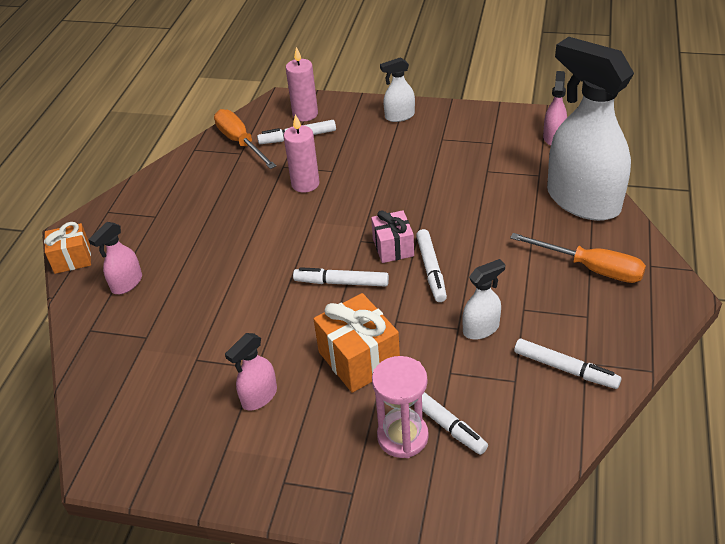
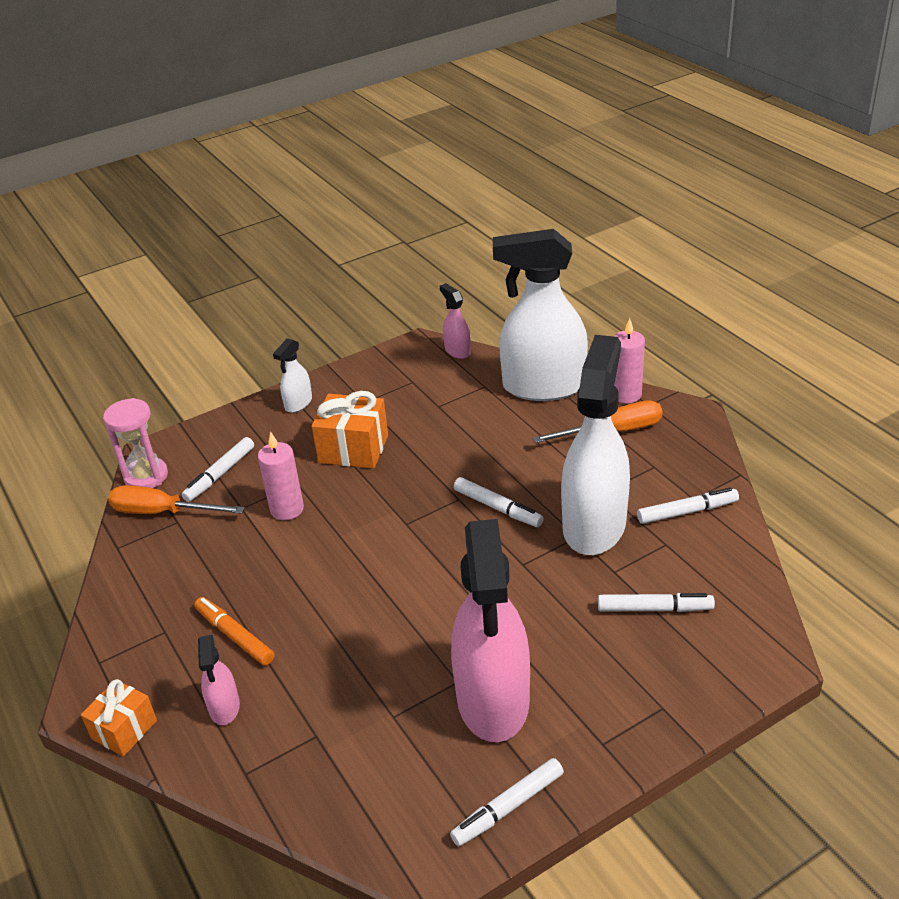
camera: 45 degrees left, 5 degrees down
(182, 245) = (235, 636): none -> orange marker
(259, 397) = (493, 700): pink spray bottle -> pink spray bottle, size x2.30
(305, 114) = (198, 450): pink candle -> pink candle (626, 394)
(341, 282) = (437, 566): white marker -> white marker (508, 807)
(359, 359) = (533, 612): orange gift -> orange gift (353, 449)
(393, 247) = (442, 511): pink gift -> none
(402, 436) = (643, 640): pink hourglass -> pink hourglass (146, 476)
(481, 329) = (594, 525): white spray bottle -> white spray bottle, size x2.30

